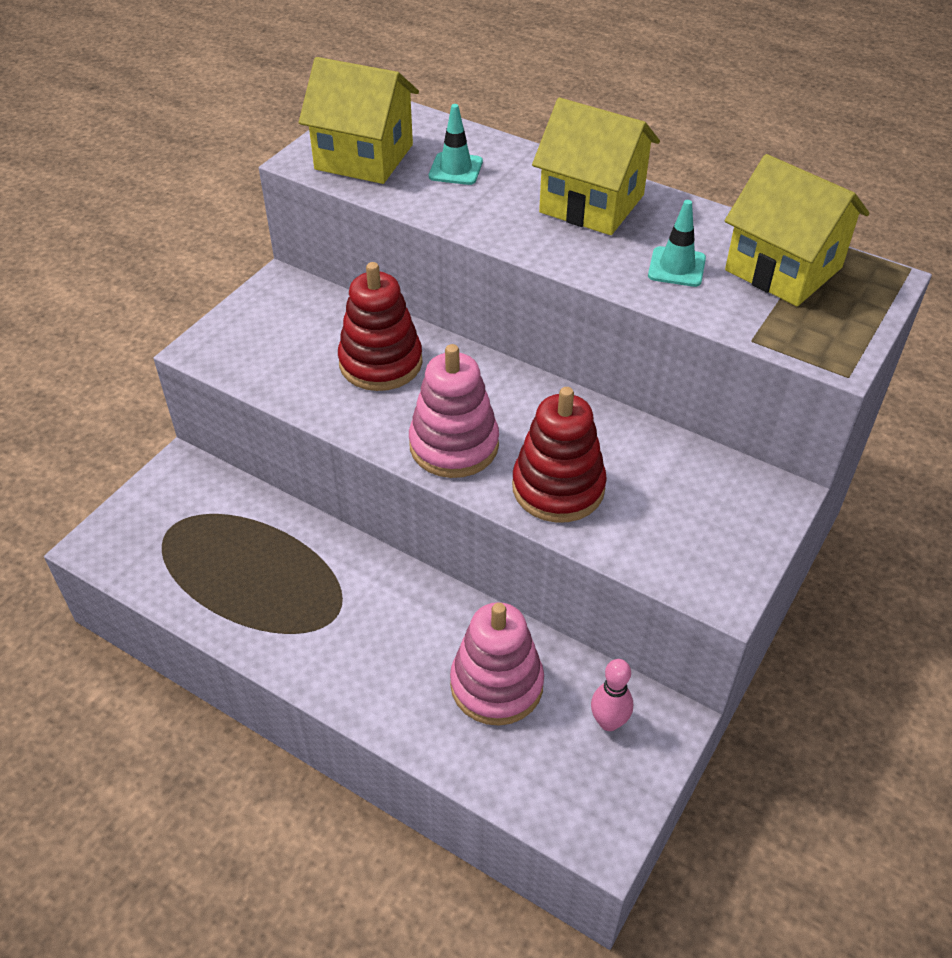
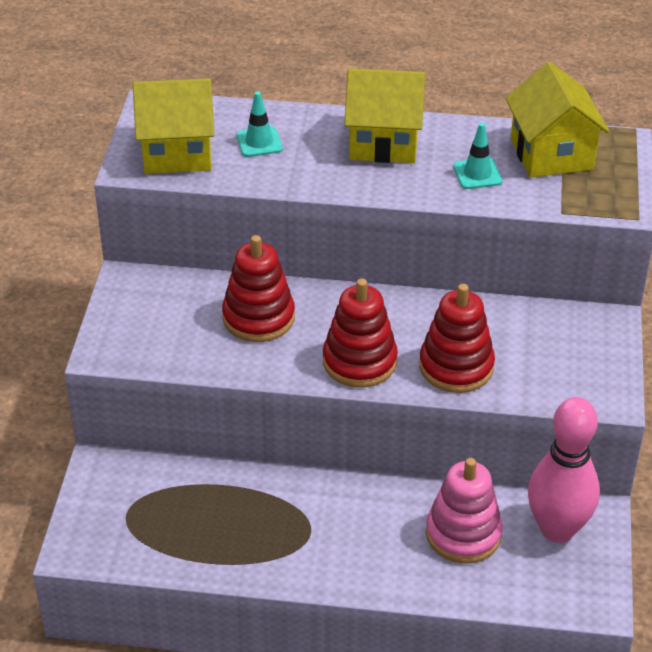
camera: 25 degrees left, 5 degrees down
(454, 445) = (359, 361): pink stacking toy -> red stacking toy
(608, 722) = (557, 529): pink bowling pin -> pink bowling pin, size x2.13
(783, 269) = (551, 154): yellow house -> yellow house turned 60 degrees clockwise

